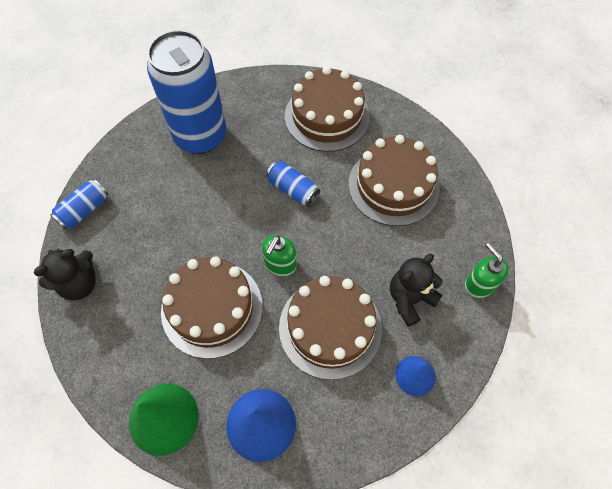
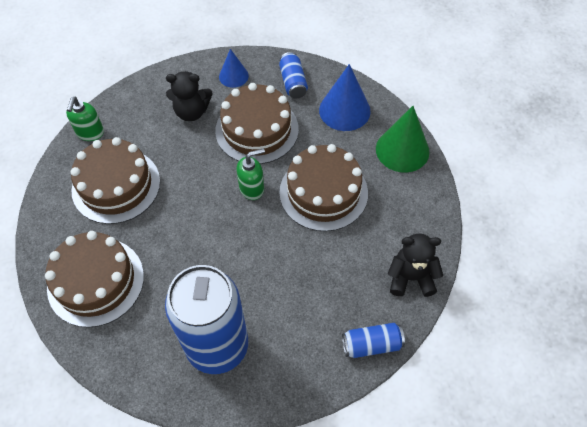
camera: 140 degrees left, 5 degrees down
(293, 189) = (189, 236): blue can -> blue can (293, 82)
(479, 284) = (142, 91): green soap dispenser -> green soap dispenser (90, 133)

